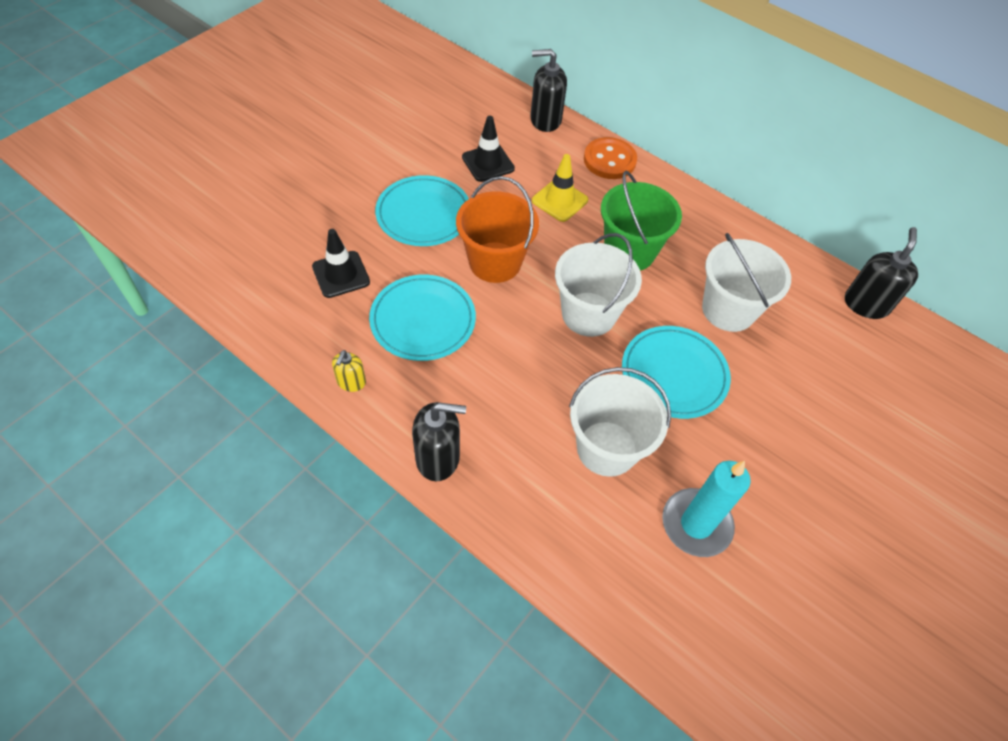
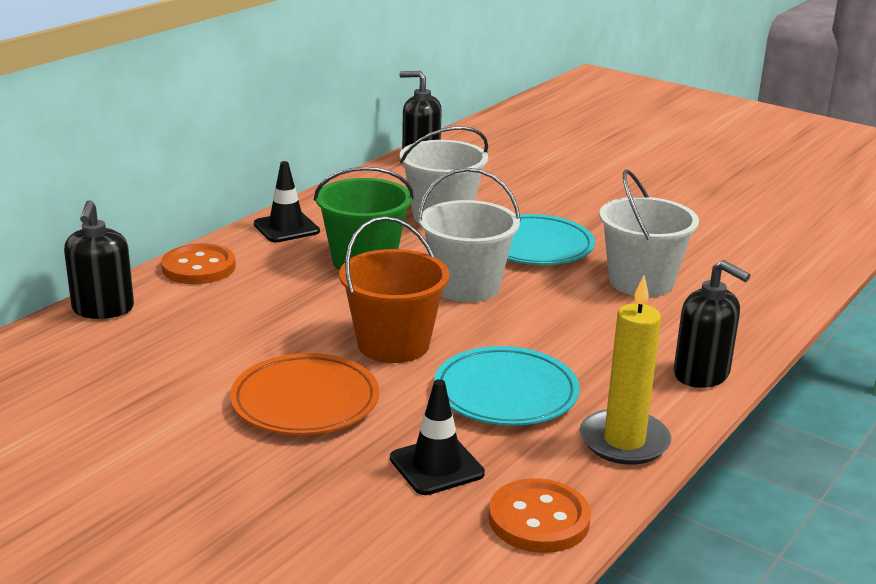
camera: 90 degrees left, 30 degrees down
(275, 319) = (539, 519): none -> orange button
(351, 382) = (624, 441): yellow soap dispenser -> yellow candle
(423, 214) = (305, 401): turquoise plate -> orange plate
(438, 458) = (701, 374): black soap dispenser -> black soap dispenser turned 135 degrees clockwise
(488, 163) = (194, 352): black traffic cone -> black traffic cone (286, 228)
(559, 200) = (275, 301): yellow traffic cone -> none
(696, 524) = (700, 245): turquoise candle -> none

